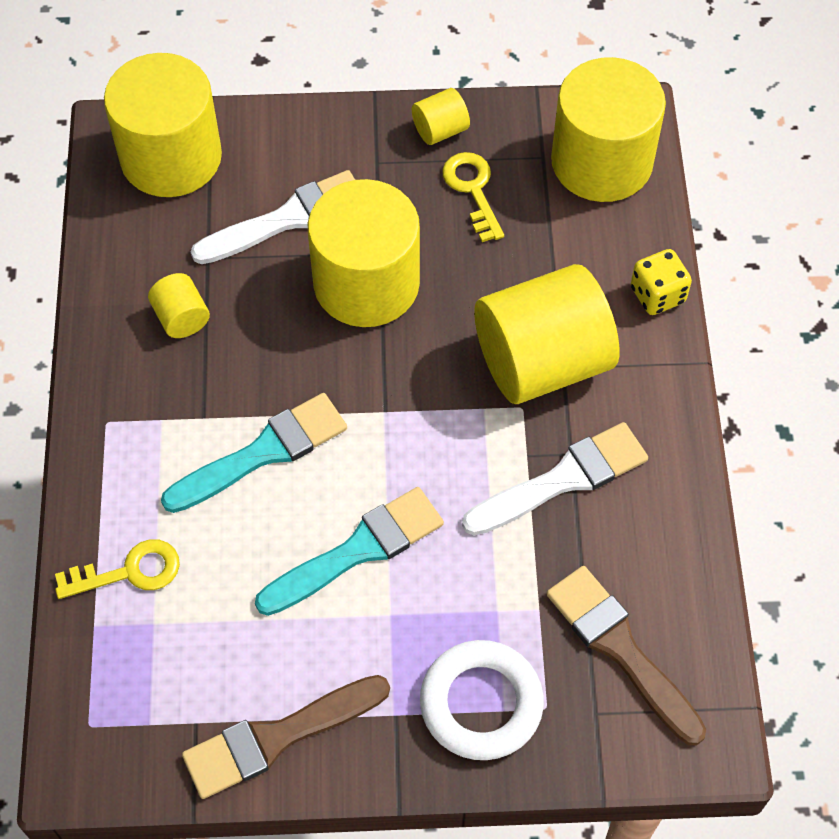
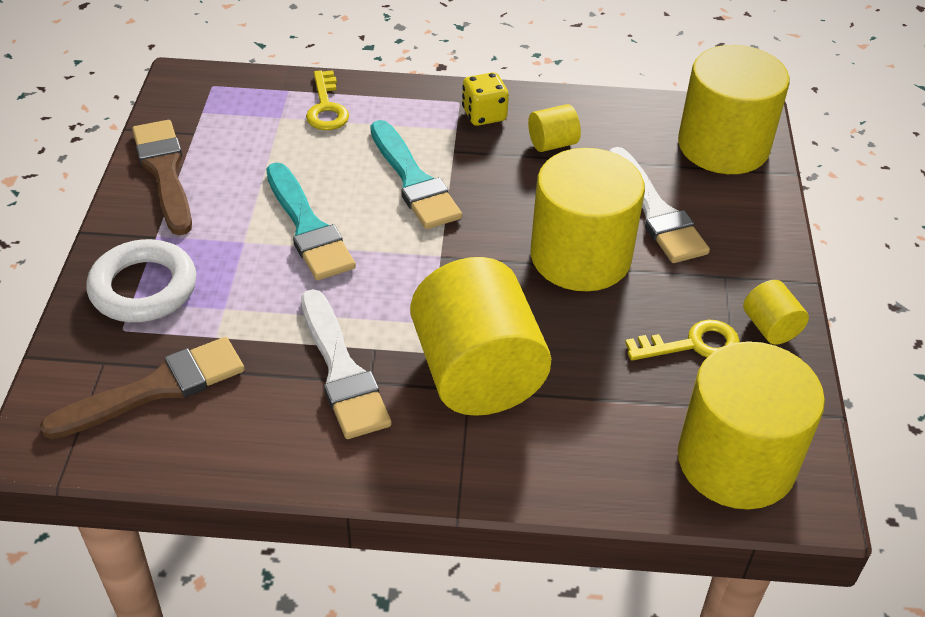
camera: 95 degrees right, 15 degrees down
(657, 295) = (550, 484): yellow dice -> yellow dice (484, 115)

